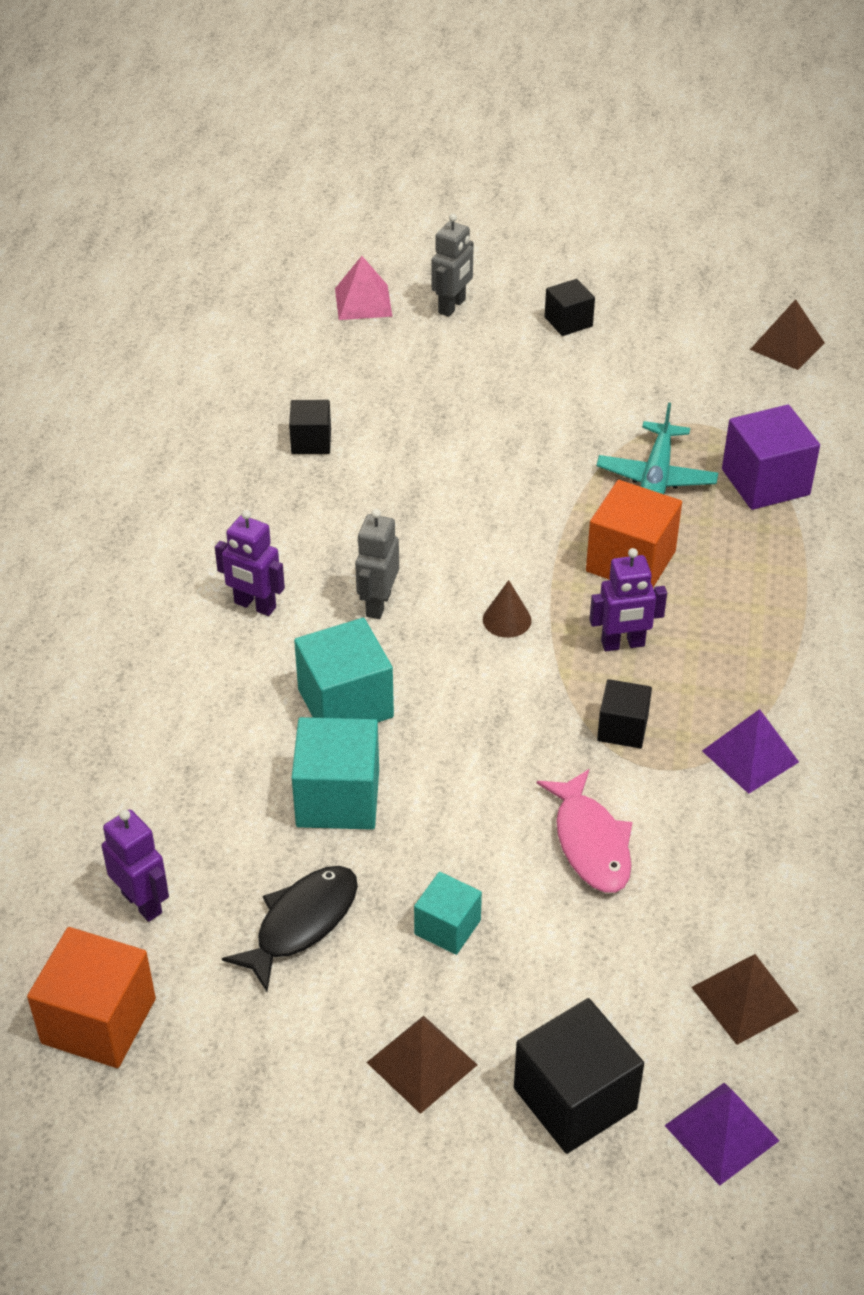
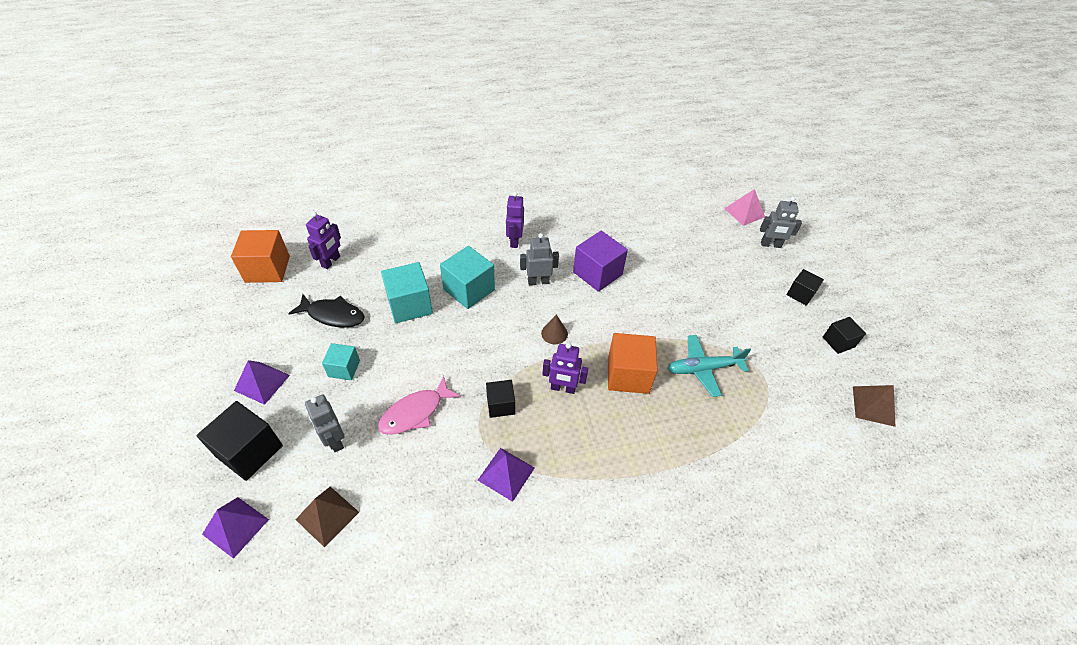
camera: 65 degrees right, 5 degrees up
(311, 441) = (632, 225): black cube -> black cube (838, 342)
(422, 1063) = (262, 382): brown pyramid -> purple pyramid
(602, 966) = (334, 440): none -> grey robot
(623, 644) = (563, 388): purple robot -> purple robot turned 45 degrees counterclockwise
(765, 482) = (738, 425): purple cube -> purple cube (597, 273)

